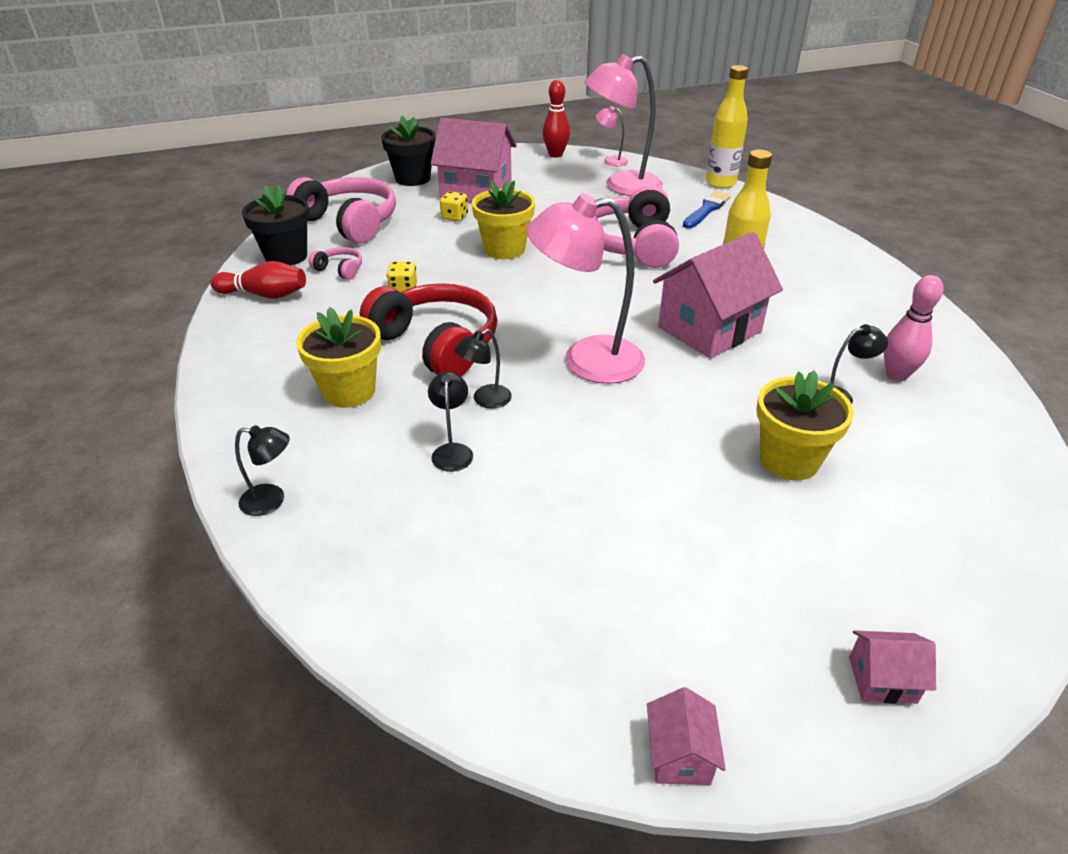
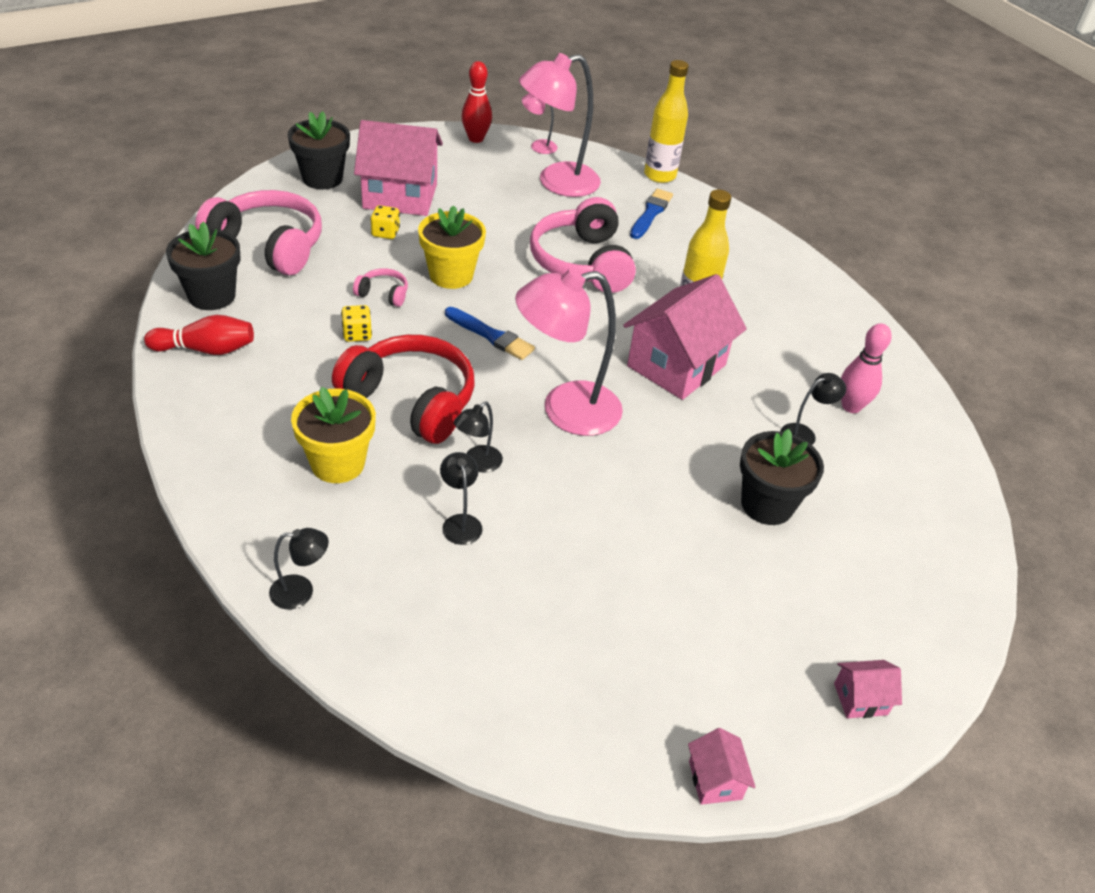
camera: 15 degrees left, 5 degrees up
(340, 269) = (279, 311): pink headphones -> pink headphones (383, 294)
(528, 296) = (491, 335): none -> blue brush
(789, 460) = (767, 505): yellow flower pot -> black flower pot

